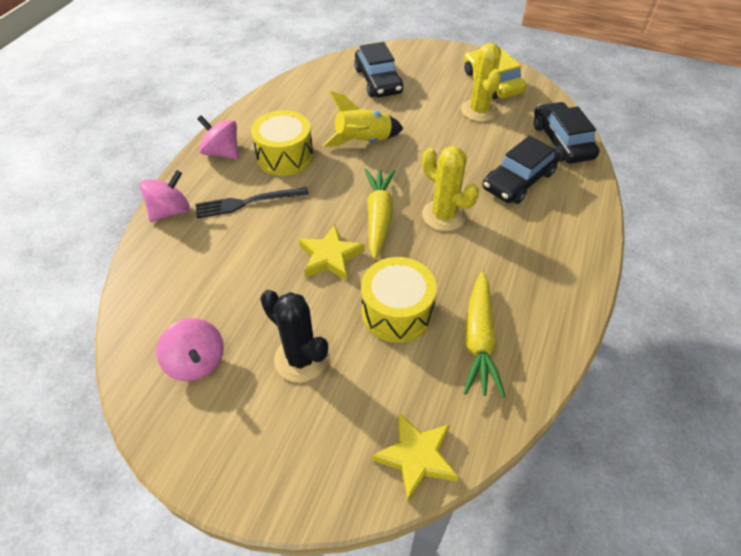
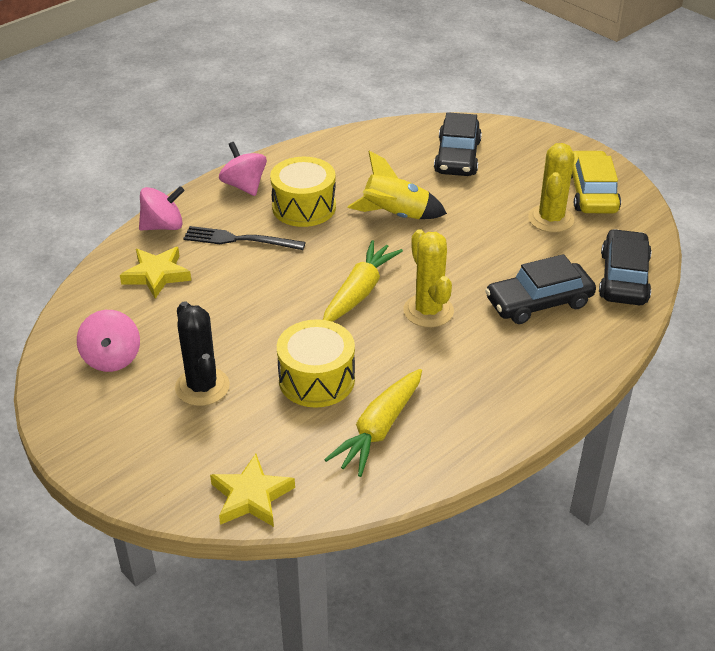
camera: 25 degrees right, 10 degrees down
(330, 257) = (286, 312): yellow star -> yellow star (157, 275)

